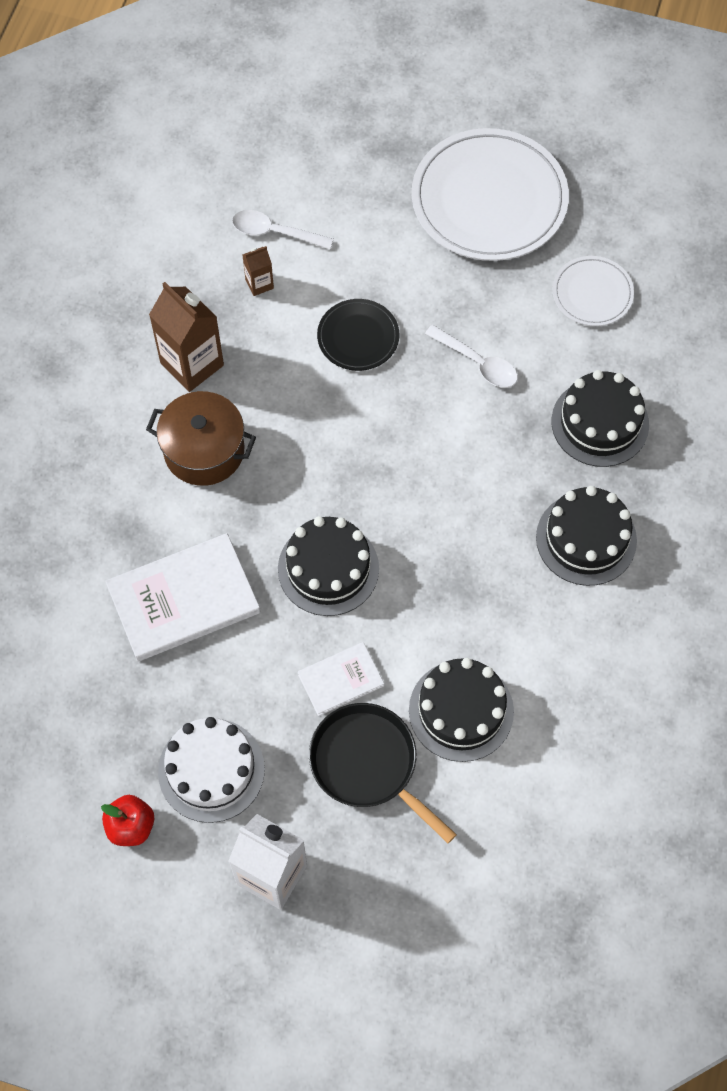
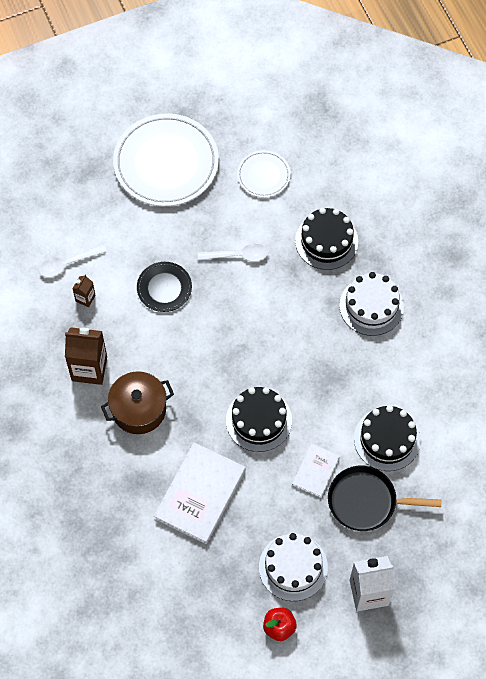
camera: 40 degrees left, 0 degrees up
(586, 539) = (371, 306): black cake -> white cake

